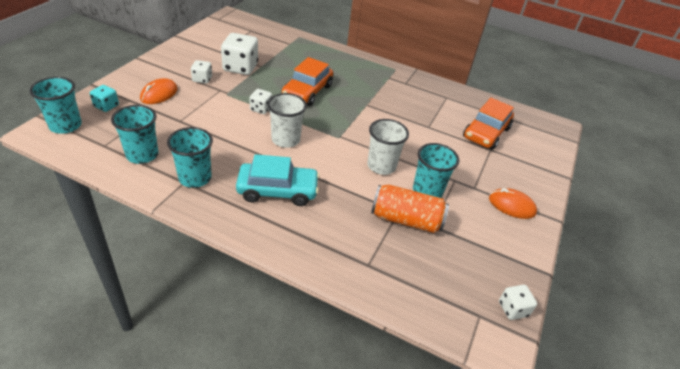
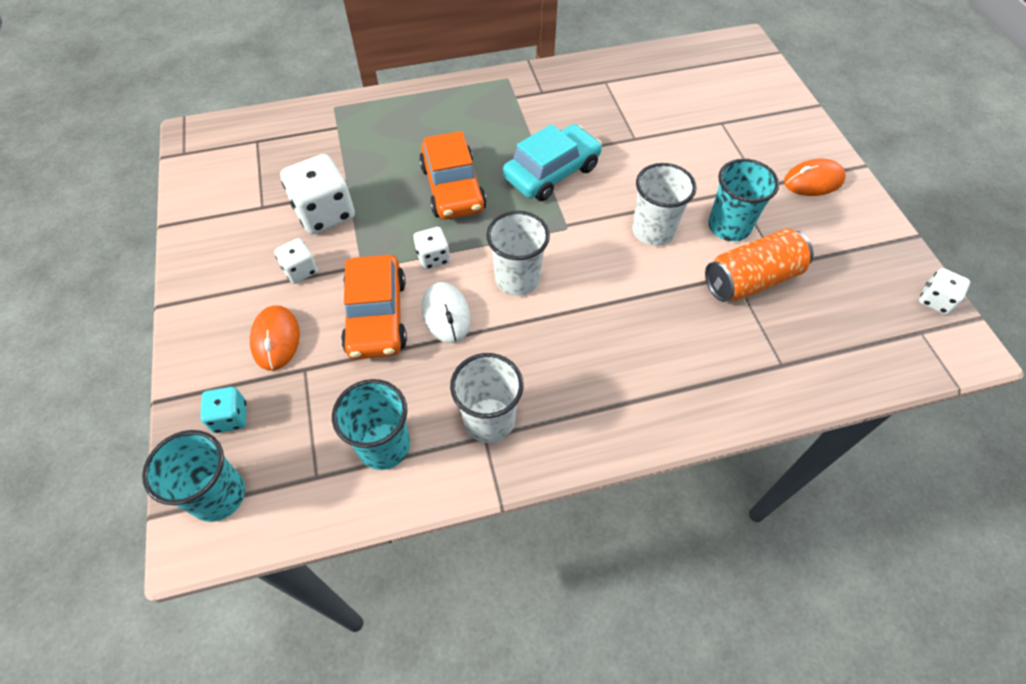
camera: 35 degrees left, 15 degrees up
(195, 178) = (489, 420): turquoise cup -> white cup
(235, 131) = (446, 314): none -> white mouse
(277, 190) = (596, 355): turquoise car -> turquoise car (551, 172)
(486, 133) = (695, 103): orange car -> orange car (377, 316)

